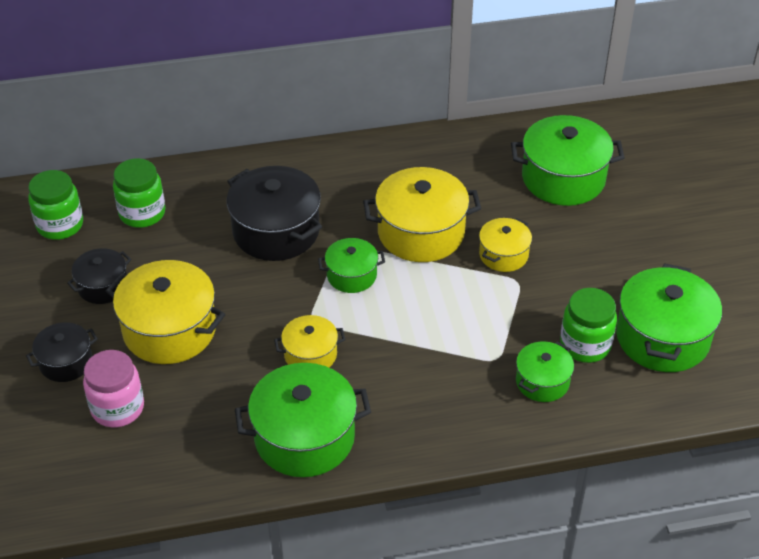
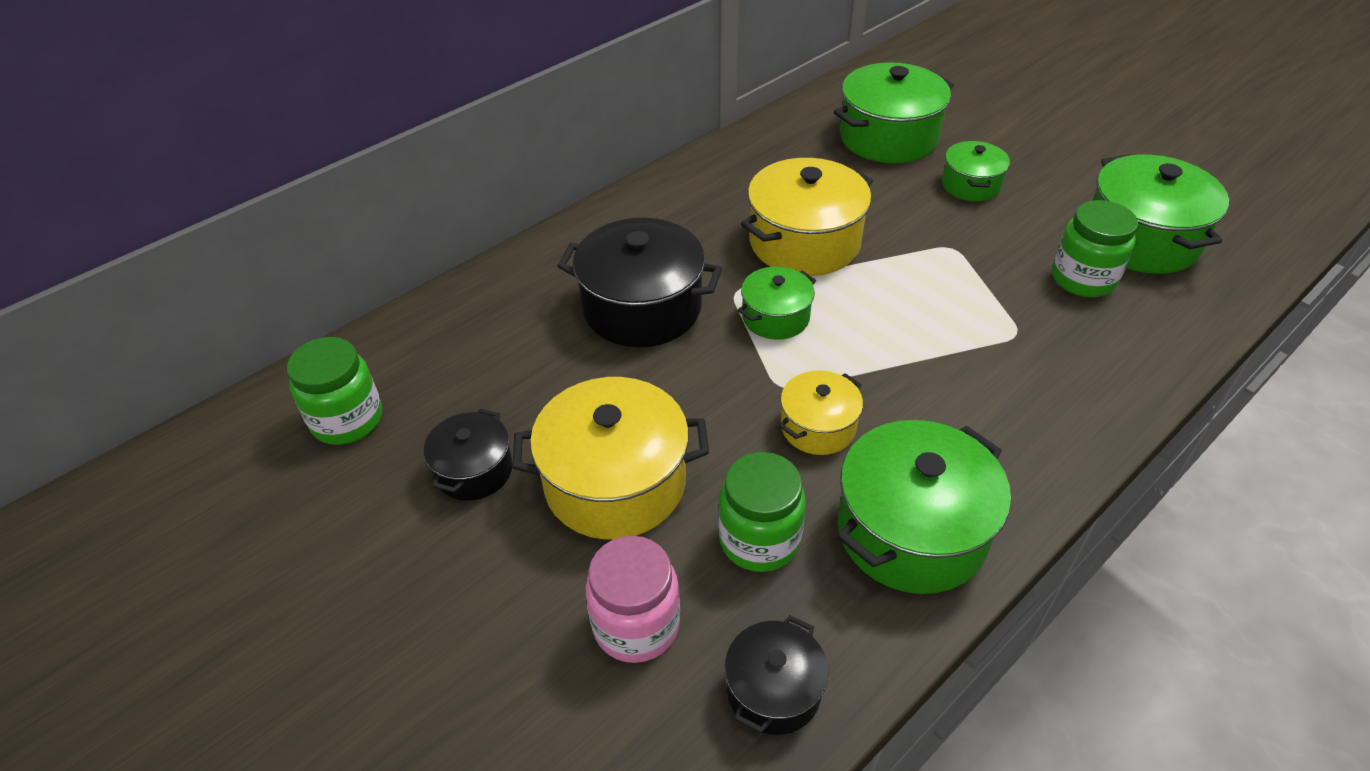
camera: 30 degrees left, 0 degrees up
(66, 362) = (505, 599): black pot -> black pot (773, 690)
(142, 213) = (453, 358): green jar -> green jar (759, 540)
(503, 255) = (910, 228): yellow pot -> none
(542, 382) = (1086, 334): green pot -> green pot (971, 185)

